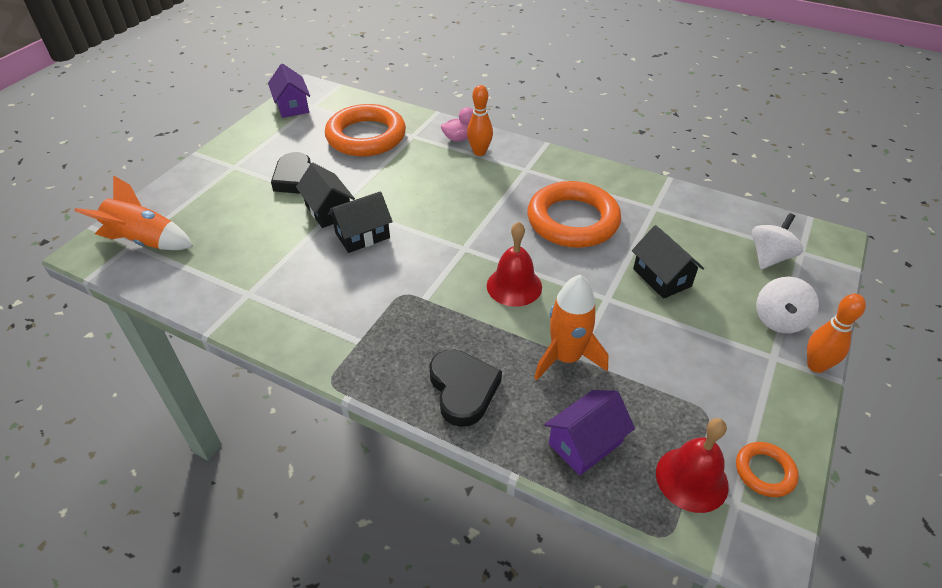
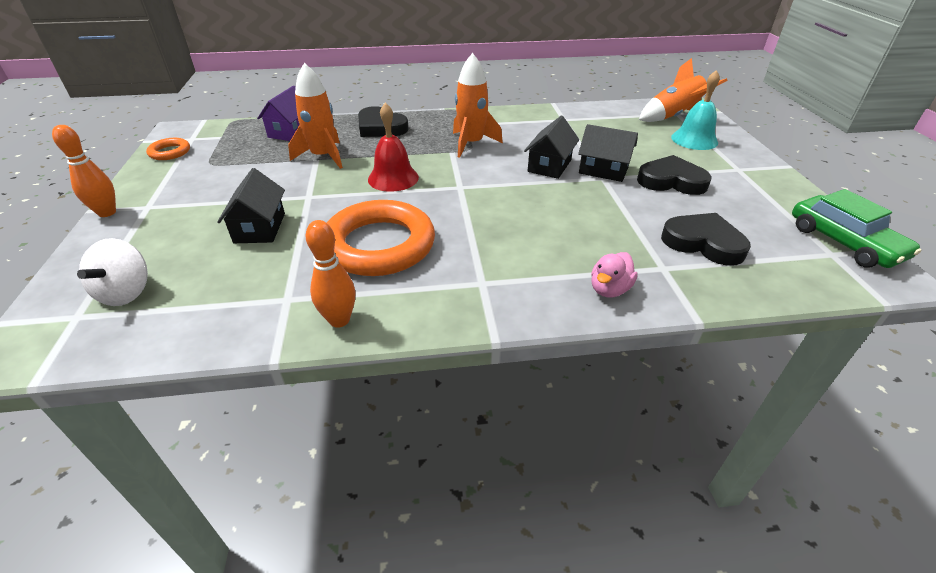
camera: 145 degrees right, 5 degrees down
(196, 205) = (694, 139): none -> turquoise bell
(292, 106) = (844, 242): purple house -> green car
(366, 136) = (703, 243): orange ring -> black heart
(393, 300) = (471, 144): none -> orange rocket
(479, 152) = (561, 281): orange bowling pin -> orange bowling pin (339, 320)
(662, 277) = (260, 228): black house -> black house turned 60 degrees clockwise
(691, 479) = (220, 138): red bell -> none
(779, 320) = (133, 233): white spinning top -> none

